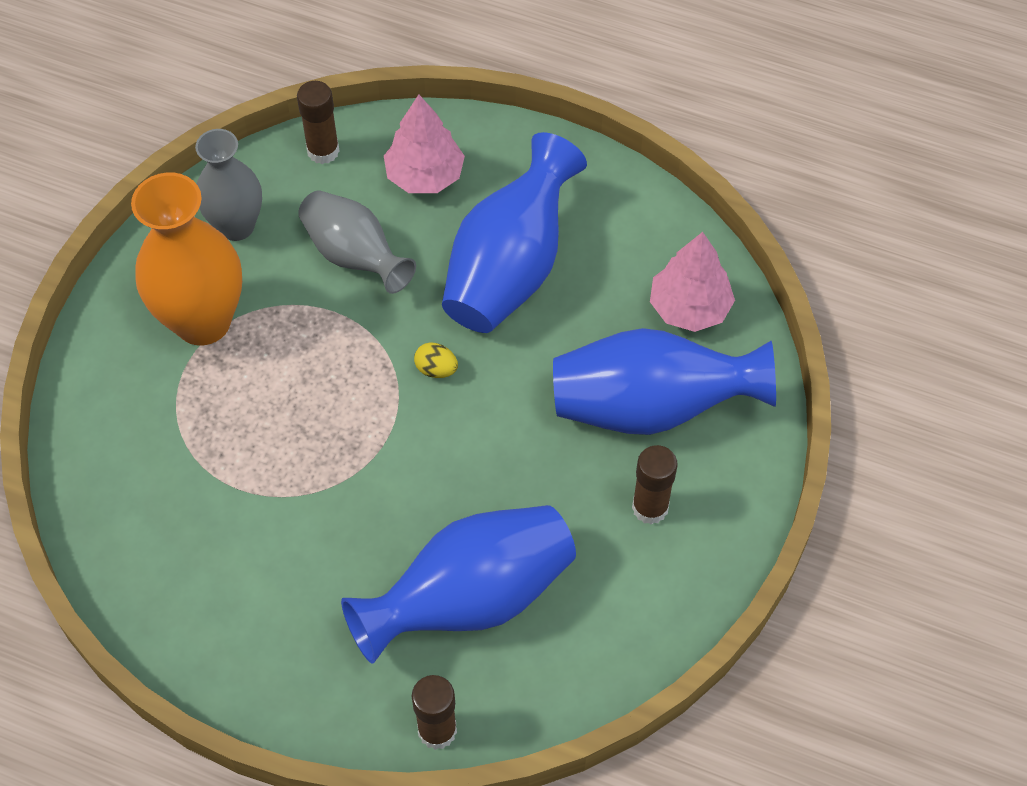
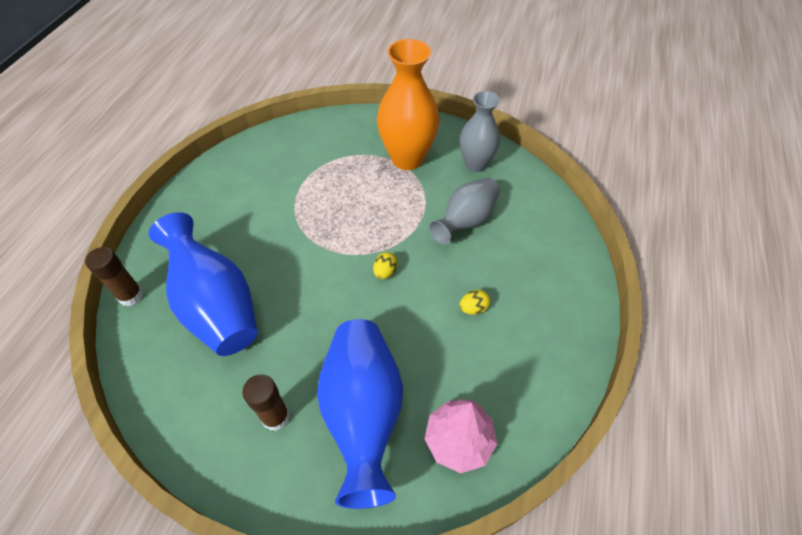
camera: 85 degrees right, 5 degrees down
(323, 151) = (542, 197): brown glue stick -> none
(425, 176) = (538, 251): pink tree -> none
(510, 267) = (473, 308): blue vase -> yellow egg

